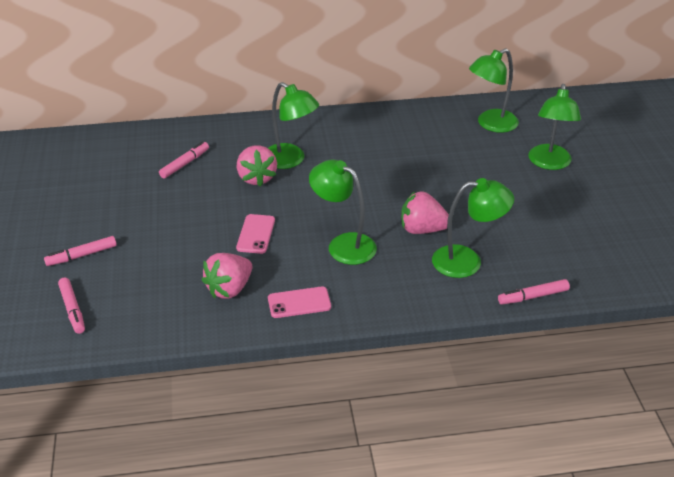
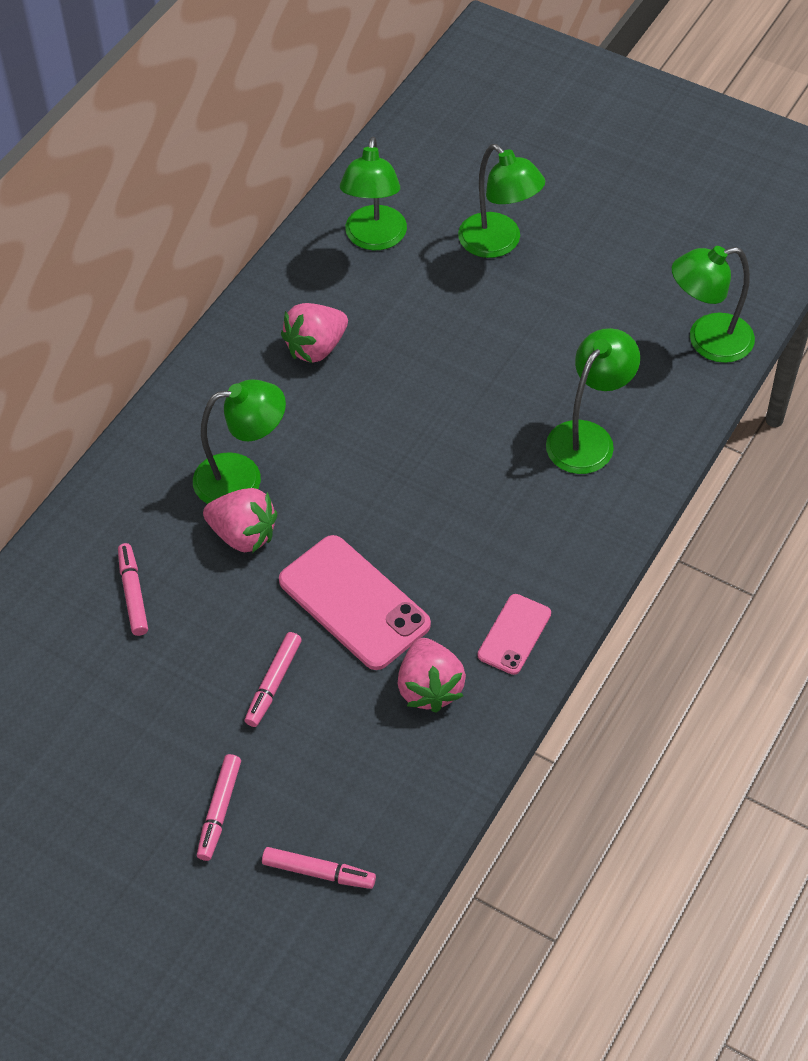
camera: 50 degrees left, 15 degrees up
(256, 234) = (354, 602): pink phone -> pink phone, size x1.79
(343, 244) = (455, 529): green lamp -> green lamp (707, 341)
(422, 229) = (499, 439): pink strawberry -> pink strawberry (316, 348)
(533, 296) = (690, 422): pink marker -> pink marker (273, 683)

